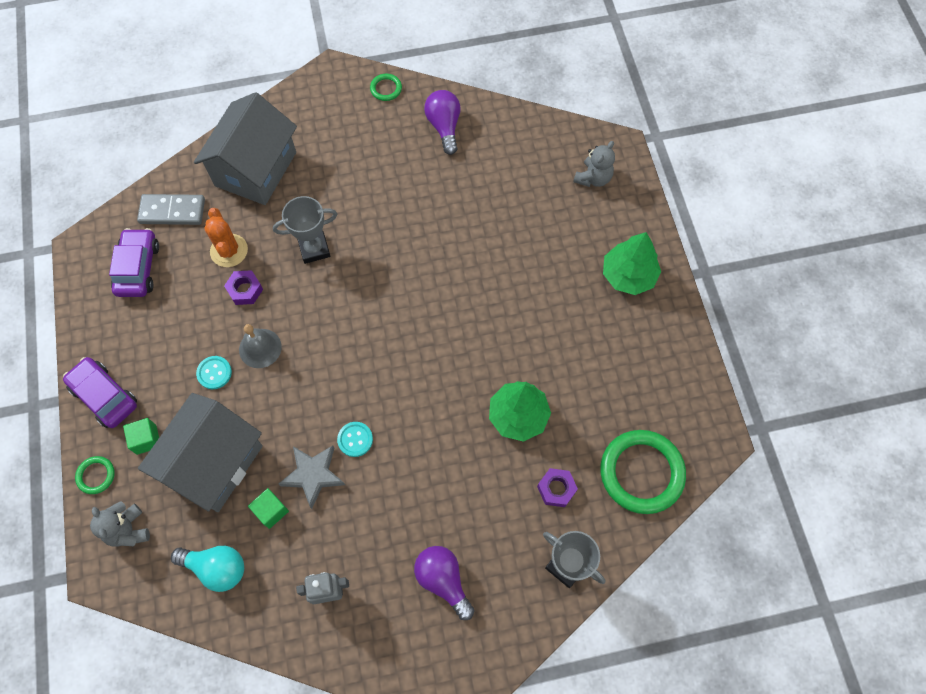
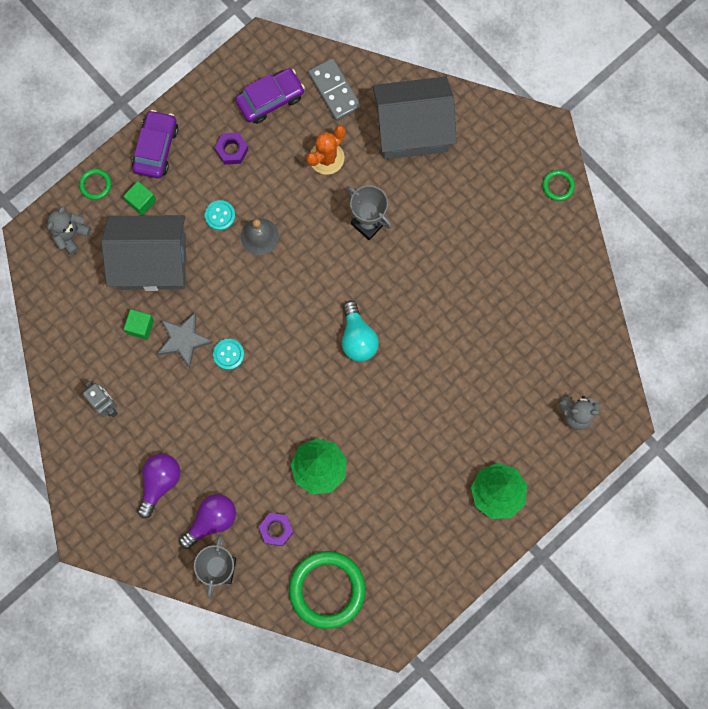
camera: 60 degrees right, 10 degrees up
(216, 568) = (79, 315): turquoise light bulb -> turquoise light bulb (357, 338)
(245, 290) = (300, 193): purple nut -> purple nut (232, 150)
(444, 127) = (550, 258): purple light bulb -> purple light bulb (211, 520)

